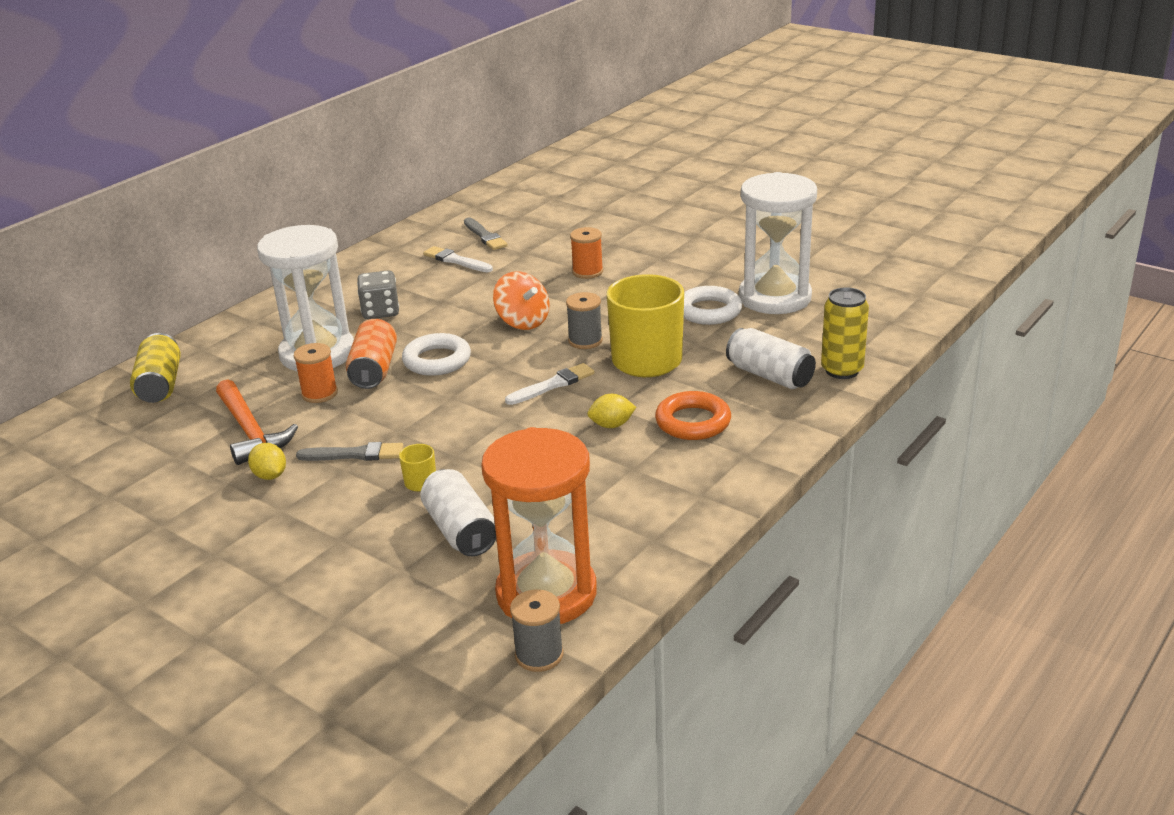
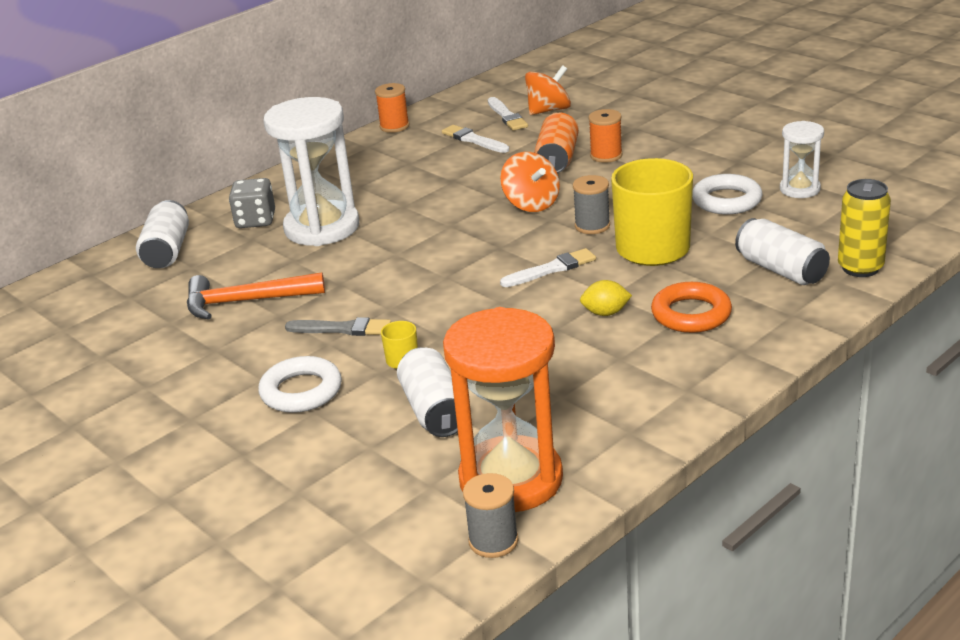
camera: 10 degrees right, 0 degrees up
(160, 385) = (167, 251): yellow can -> white can
(251, 432) = (245, 301): orange hammer -> orange hammer turned 105 degrees clockwise
(270, 476) = (257, 345): yellow lemon -> none
(319, 393) = (317, 267): orange spool -> orange spool (394, 126)
(374, 370) = (375, 246): orange can -> orange can (557, 159)
(380, 311) = (390, 188): grey dice -> grey dice (255, 220)
(437, 360) = (438, 239): white ring -> white ring (301, 391)
(485, 236) = (507, 116): grey brush -> white brush
(525, 229) = (548, 110): none -> orange spinning top
(775, 298) = (799, 189): white hourglass -> white hourglass, size x0.52

